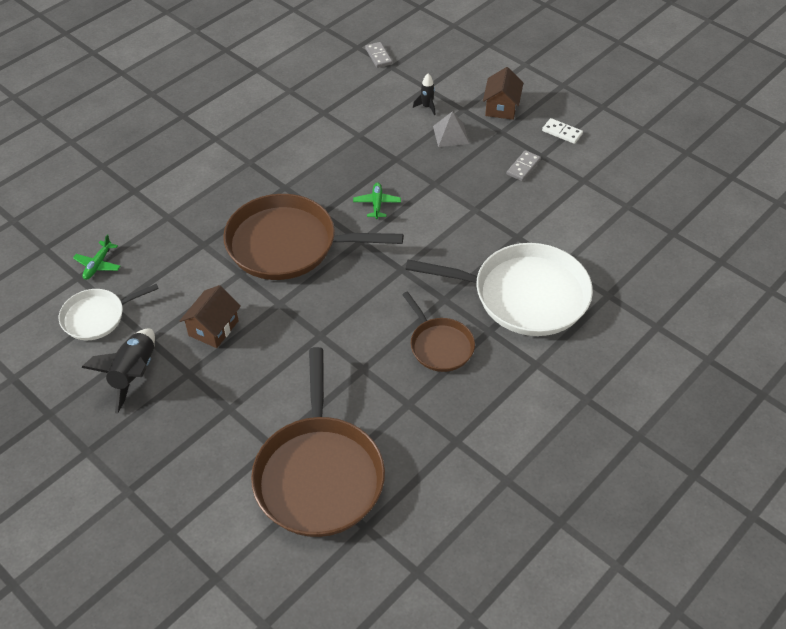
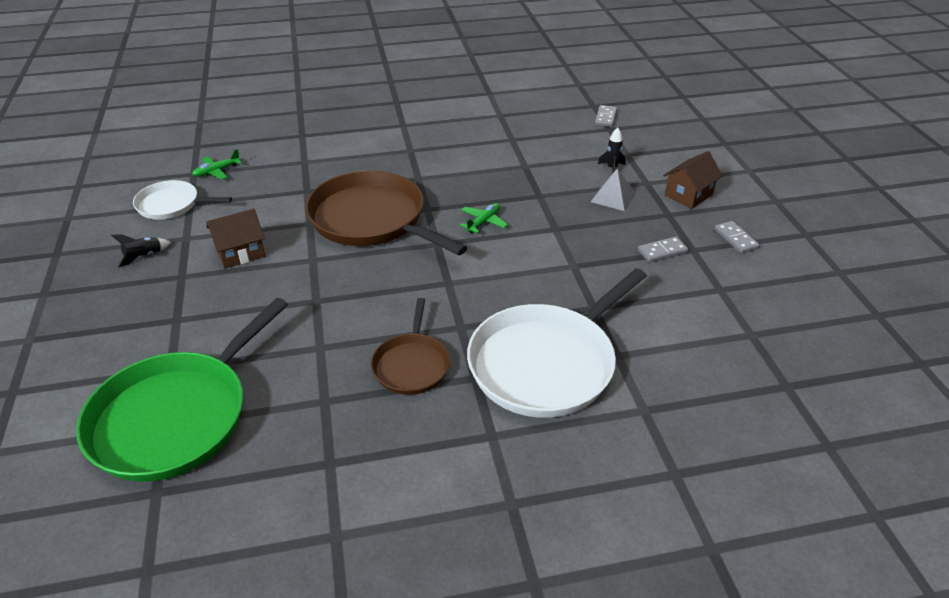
camera: 35 degrees right, 10 degrees down
(134, 374) = (144, 256): black rocket -> black rocket, size x0.53
(319, 474) = (176, 416): brown pan -> green pan
(524, 295) = (546, 363): white pan -> white pan turned 90 degrees clockwise
(562, 132) = (735, 239): white domino -> grey domino

